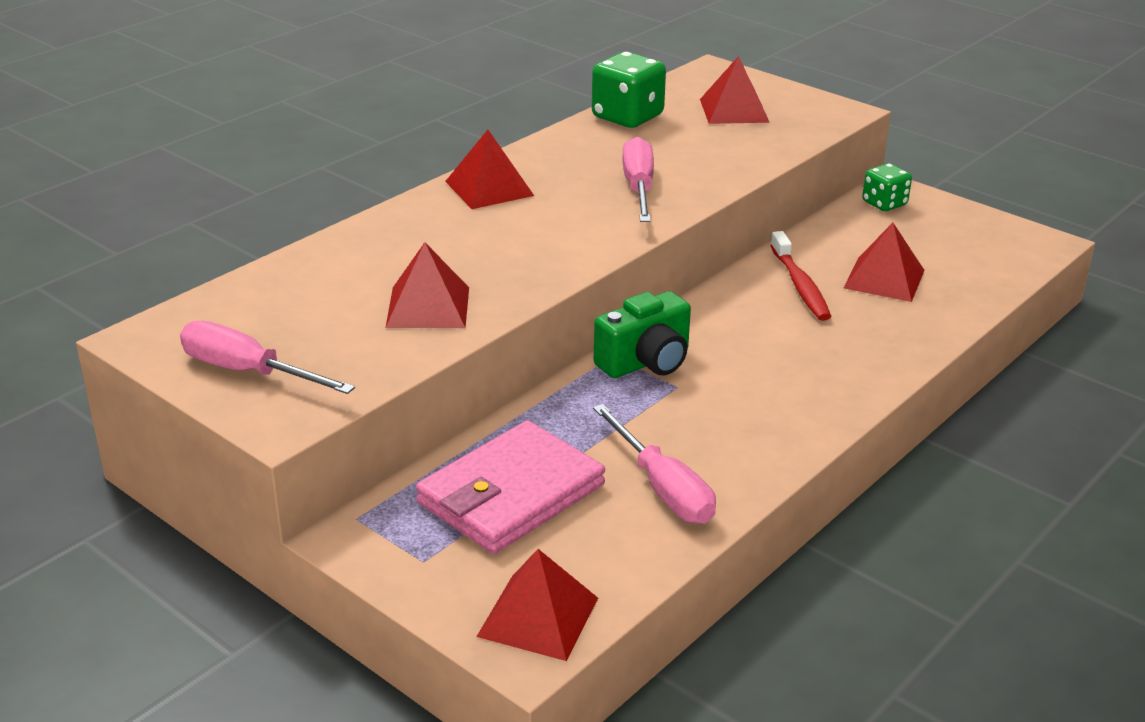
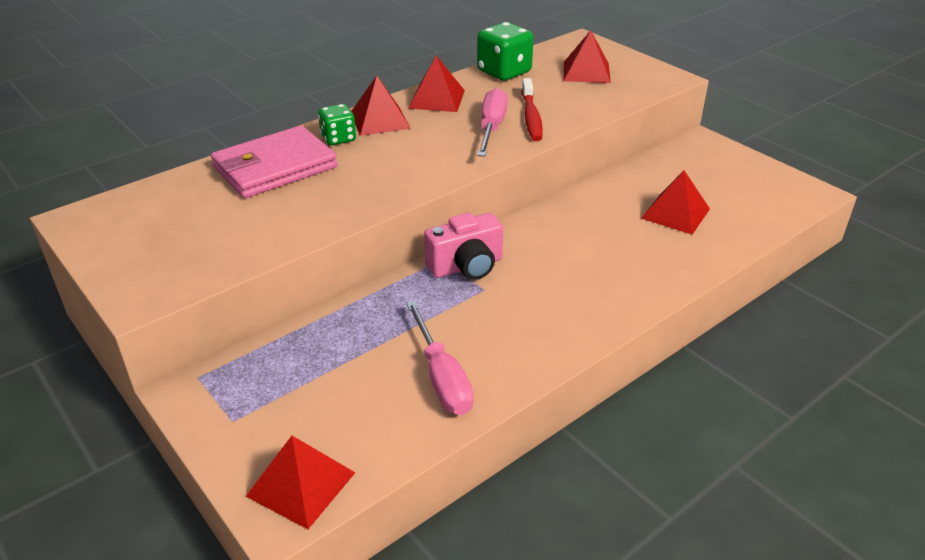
camera: 10 degrees right, 5 degrees up
(248, 372) = (137, 253): pink screwdriver -> none
(428, 307) = (293, 212): red pyramid -> red pyramid (436, 99)
(511, 494) = (321, 370): pink wallet -> pink wallet (275, 167)
(646, 362) = (466, 266): green camera -> pink camera
(800, 286) = (607, 213): red toothbrush -> red toothbrush (531, 117)
(884, 204) = (693, 152): green dice -> green dice (338, 138)

